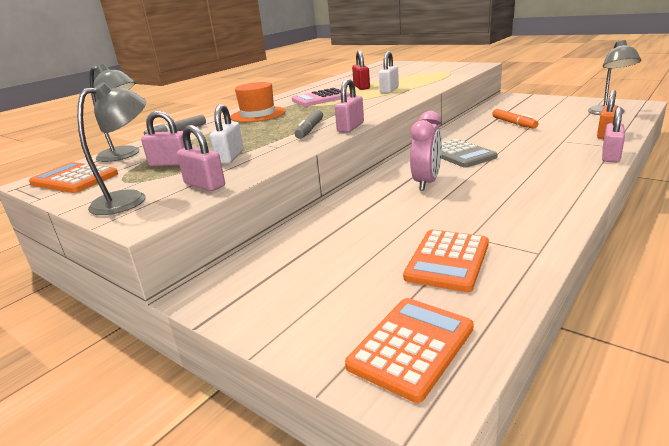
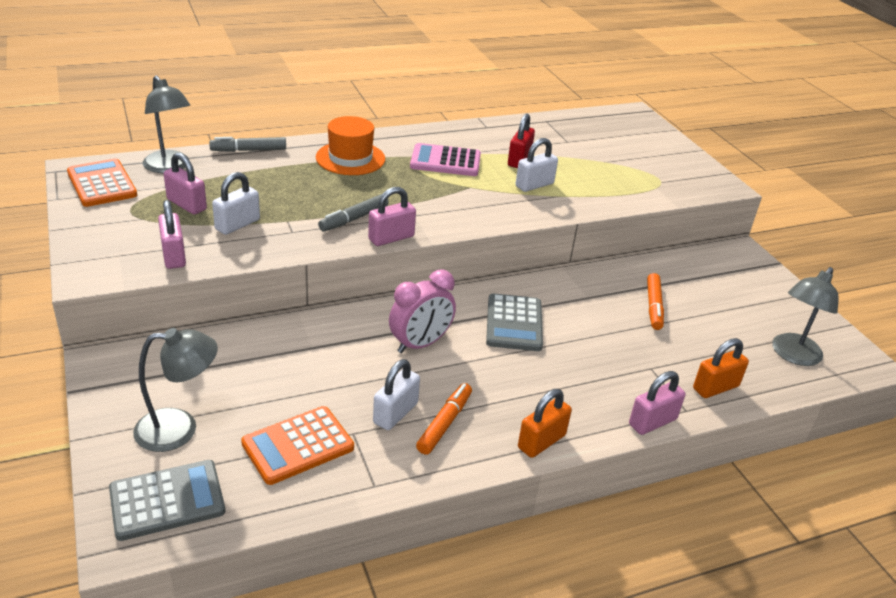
camera: 25 degrees right, 10 degrees up
(130, 199) = (108, 241): grey lamp -> grey lamp (179, 429)
(411, 347) = (167, 500): orange calculator -> grey calculator
(476, 215) = (395, 413): none -> white padlock
(514, 205) = (444, 423): none -> orange marker
(580, 187) = (541, 441): none -> orange padlock

